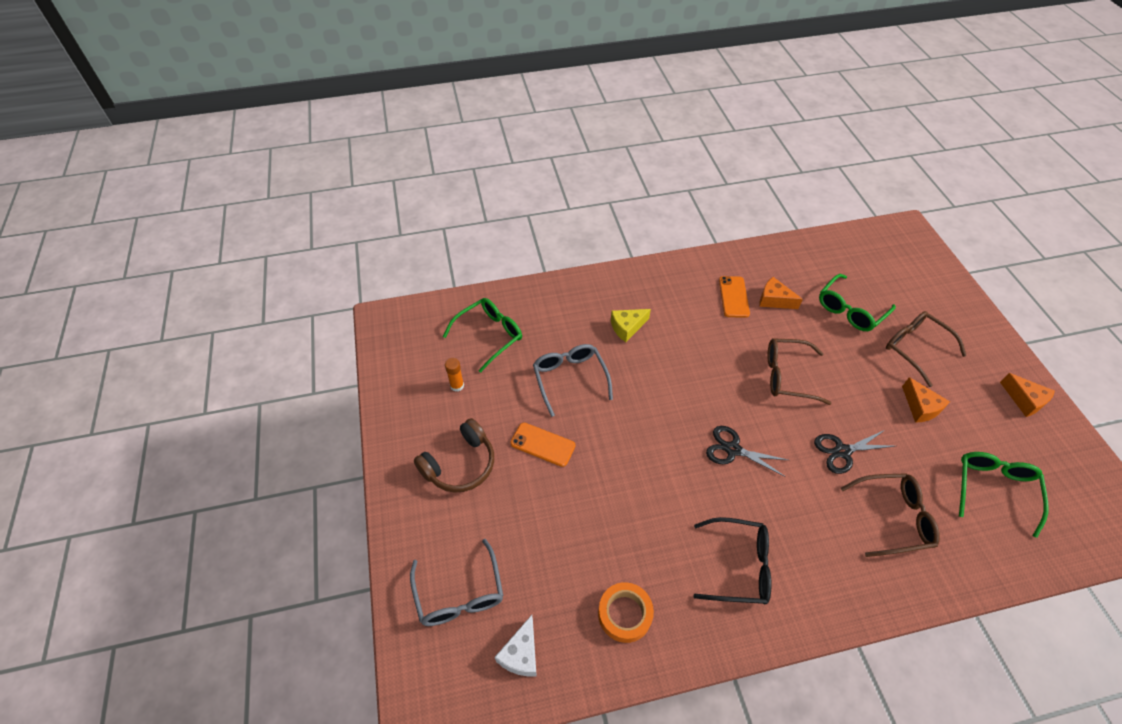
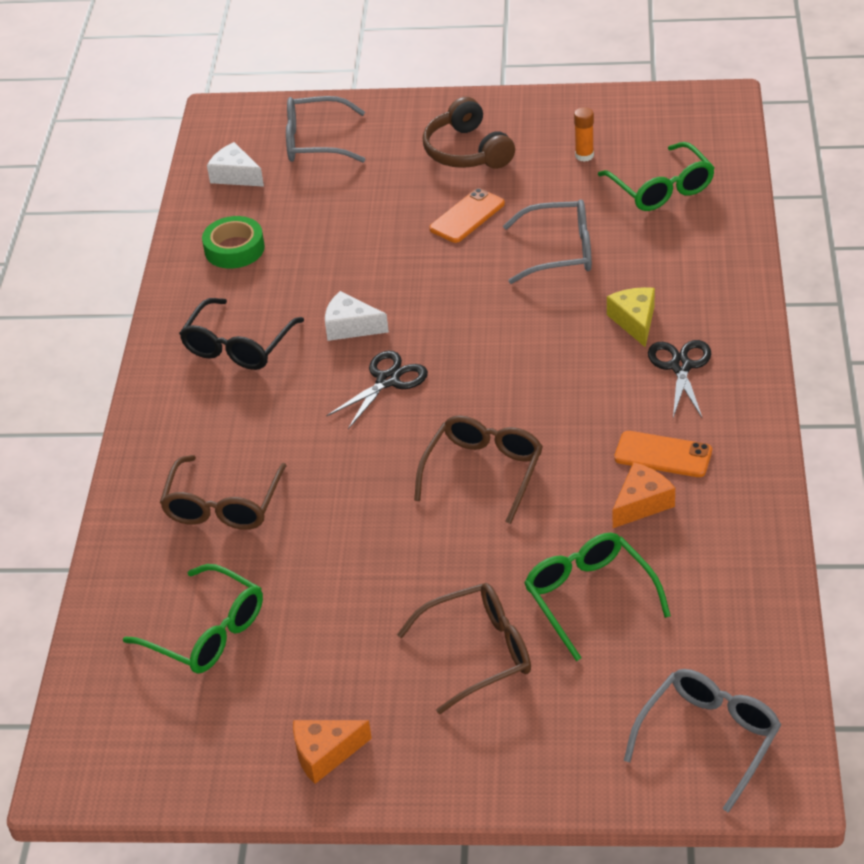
camera: 110 degrees right, 10 degrees down
(624, 614) = (234, 249): orange tape -> green tape
(688, 489) = (350, 327): none -> white cheese
(842, 451) = (337, 489): black scissors -> black scissors (681, 366)
(903, 254) = (709, 739): none -> grey glasses
(920, 407) = (368, 608): orange cheese -> none

